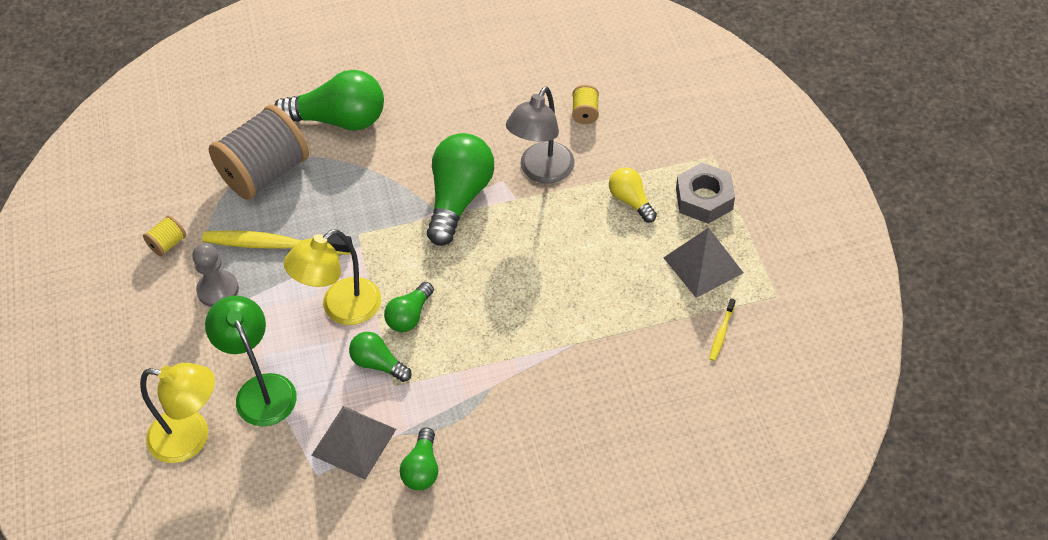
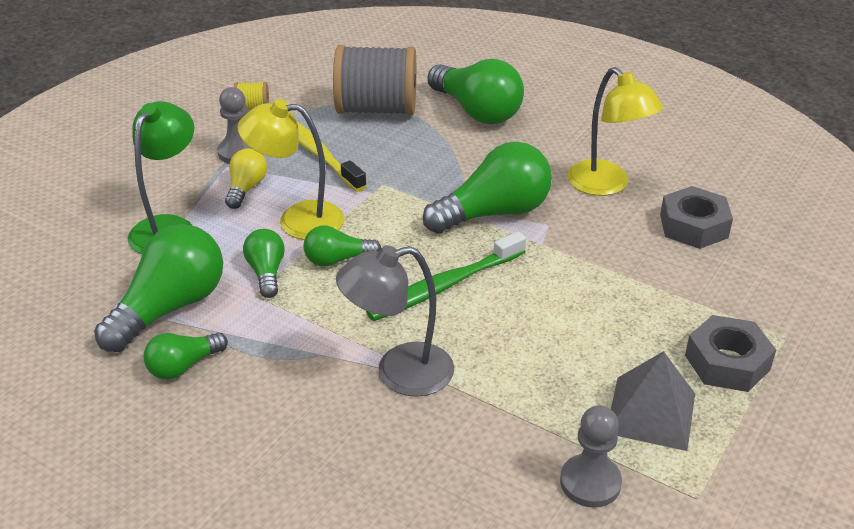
camera: 45 degrees right, 15 degrees down
(191, 438) = (83, 221): yellow lamp -> yellow lamp (606, 185)
(354, 442) = (170, 308): grey pyramid -> green light bulb
(499, 278) = (444, 286): none -> green toothbrush
(541, 171) = (592, 240): grey lamp -> grey lamp (399, 373)
(585, 113) = (693, 226): yellow spool -> grey nut
(631, 201) = (647, 314): yellow light bulb -> yellow light bulb (246, 188)
(721, 333) = (590, 482): yellow toothbrush -> grey pawn

